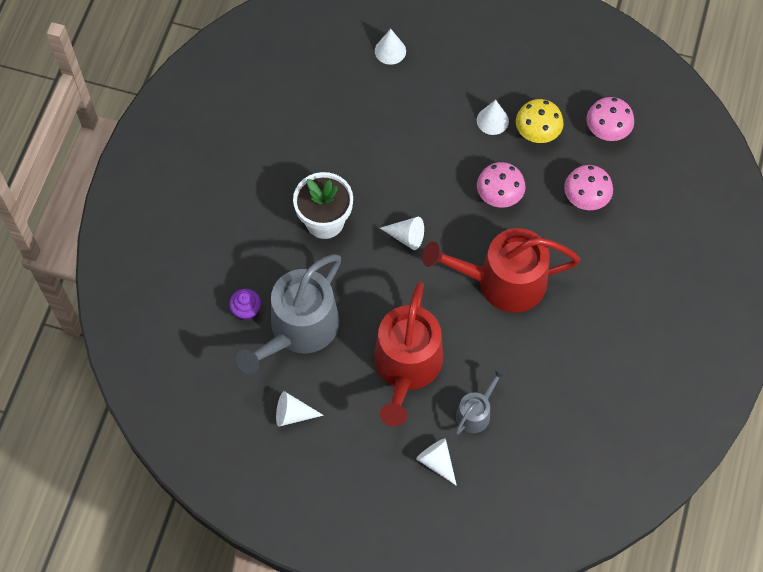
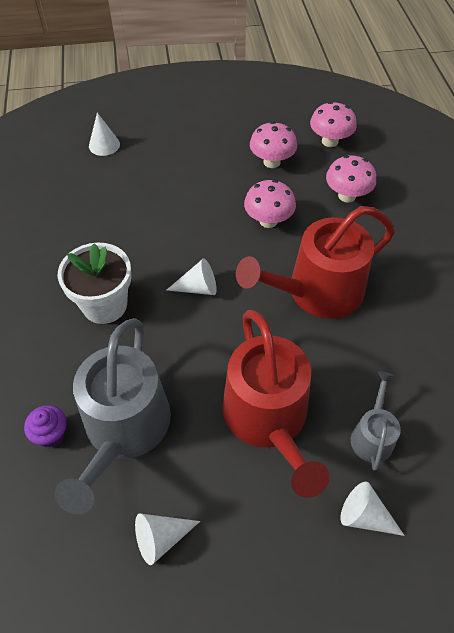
camera: 25 degrees left, 10 degrees down
(492, 120) = (226, 165): white cone -> none
(537, 133) = (271, 162): yellow mushroom -> pink mushroom

